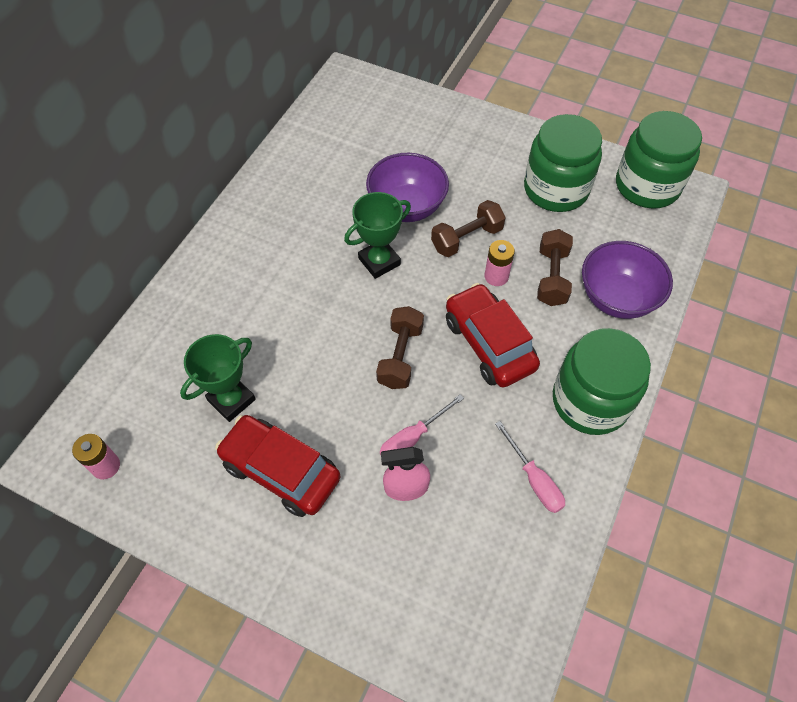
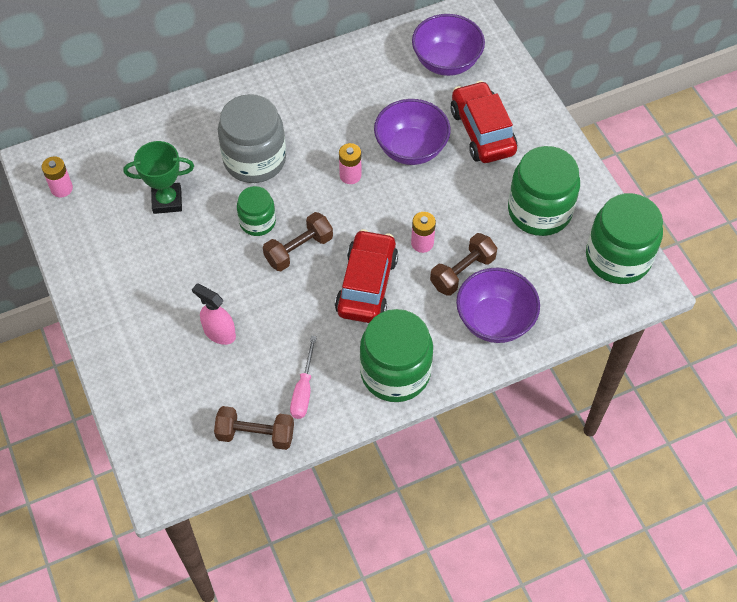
camera: 40 degrees right, 0 degrees up
(280, 305) = (254, 159): none -> grey jar
(281, 471) = (155, 266): red car -> red car (482, 131)
(338, 358) = (257, 222): none -> green jar
(364, 122) = (446, 62): none -> purple bowl
(379, 261) = (350, 175): green trophy -> pink battery
(412, 438) = (254, 306): pink screwdriver -> none
(466, 238) = (430, 201): brown dumbbell -> brown dumbbell (255, 434)

